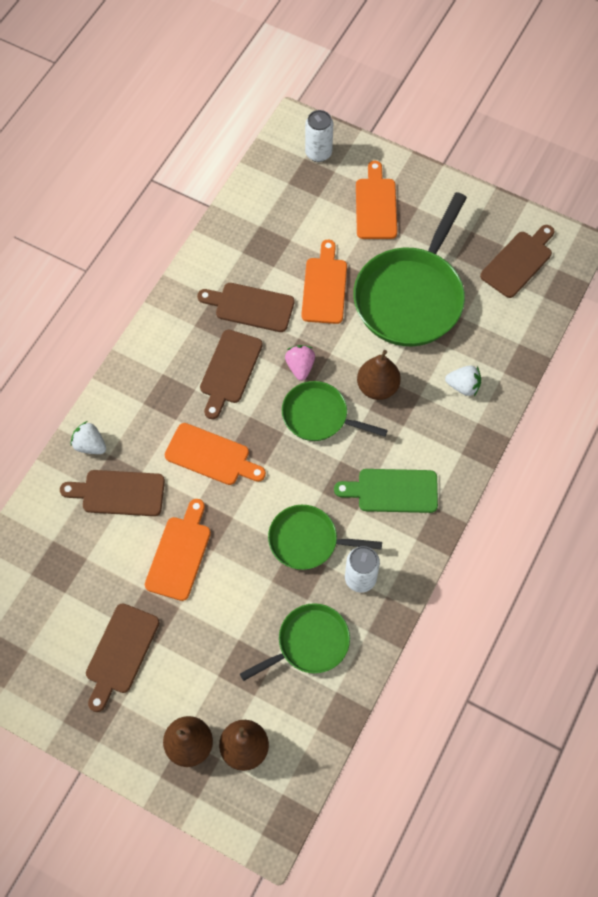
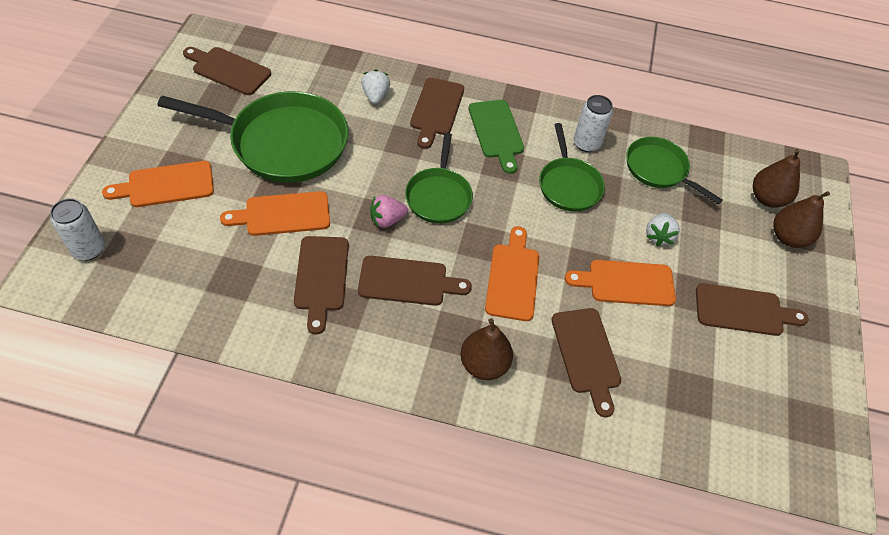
camera: 110 degrees left, 10 degrees down
(90, 445) = (542, 400): white strawberry -> white strawberry (658, 236)
(377, 387) = (393, 155): brown pear -> brown pear (484, 364)
(434, 440) = (436, 110): none -> brown cutting board

